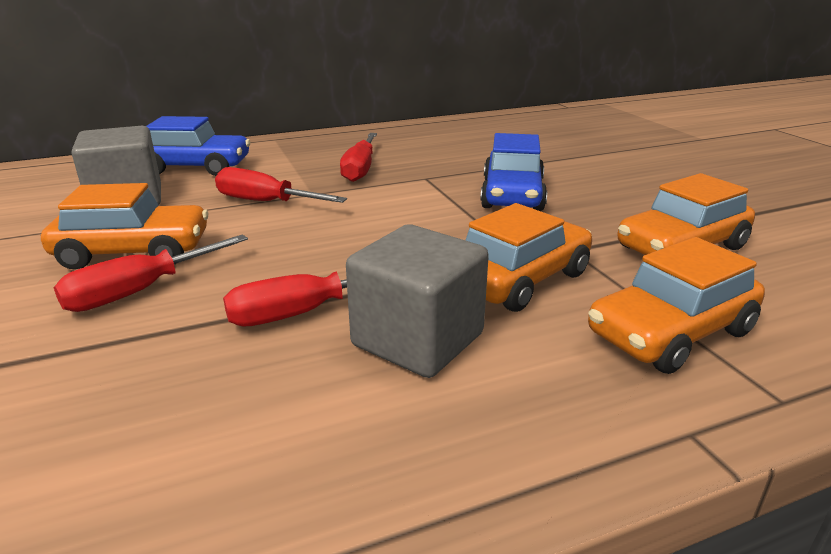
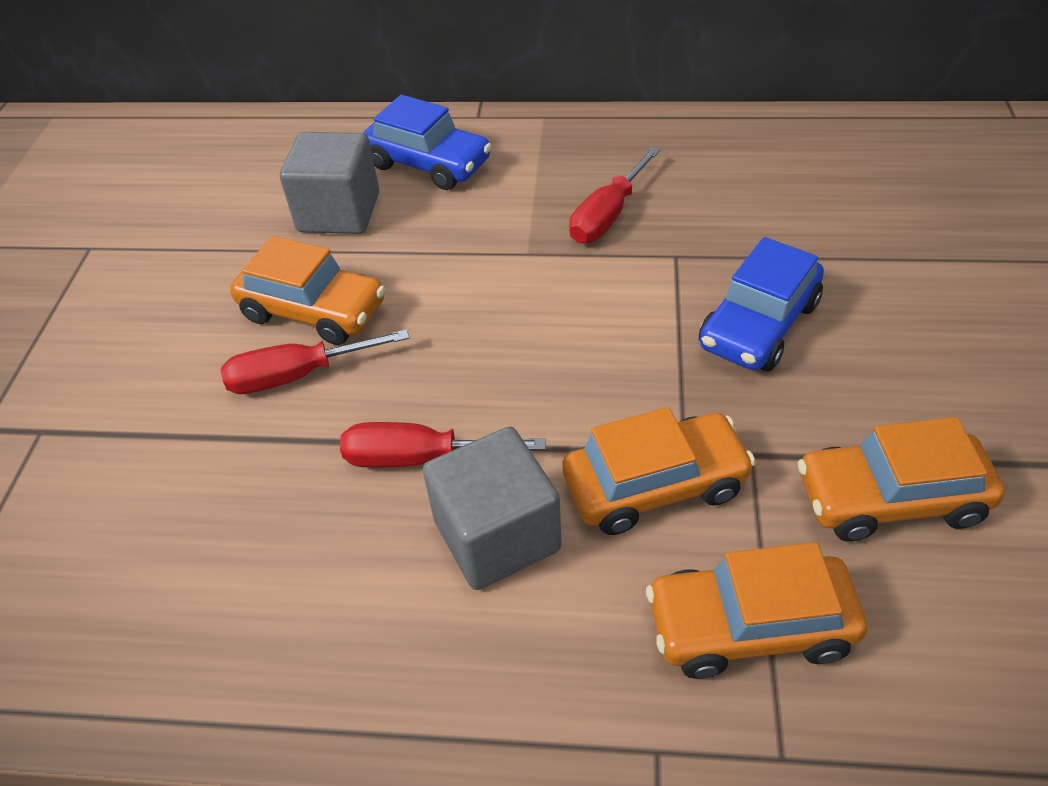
camera: 30 degrees right, 20 degrees up
(266, 202) = (470, 257): red screwdriver -> none

